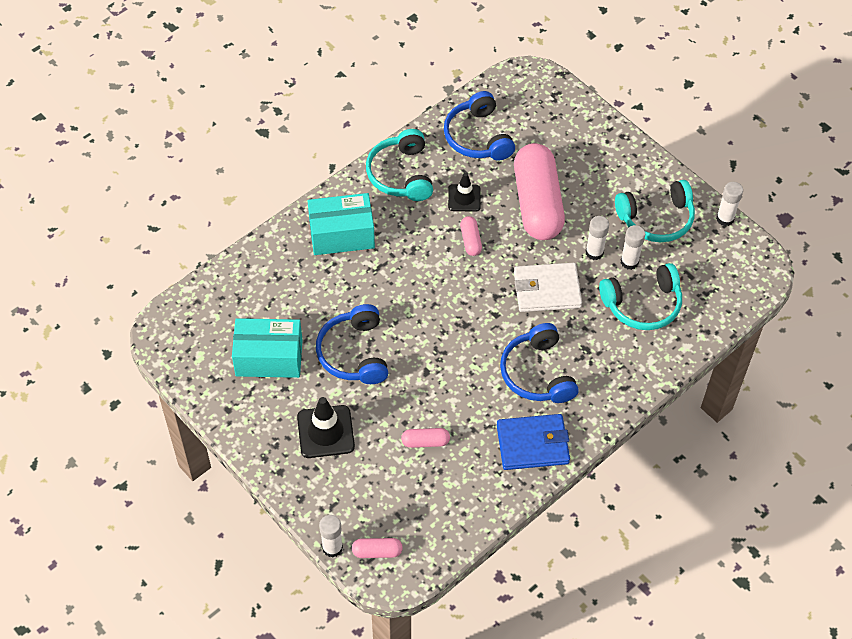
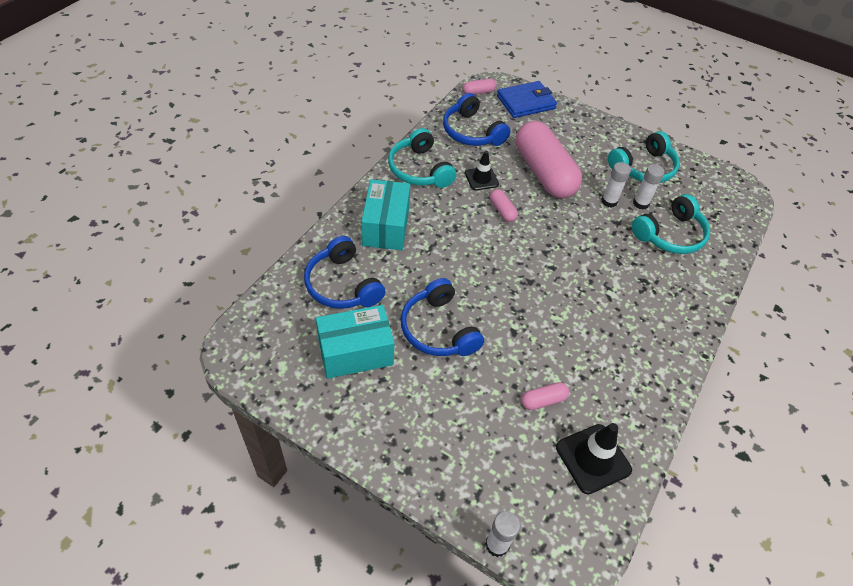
camera: 20 degrees left, 5 degrees down
(325, 432) = (440, 414): black traffic cone -> black traffic cone (593, 458)
(342, 235) = (386, 226): turquoise box -> turquoise box turned 60 degrees counterclockwise
(377, 552) = (546, 535): pink capsule -> pink capsule (478, 92)
(532, 444) = (643, 378): blue wallet -> blue wallet (526, 102)
(537, 373) = (614, 311): blue headphones -> blue headphones (342, 285)
(547, 290) = (586, 238): white wallet -> none
(725, 218) = (694, 158): white glue stick -> none

